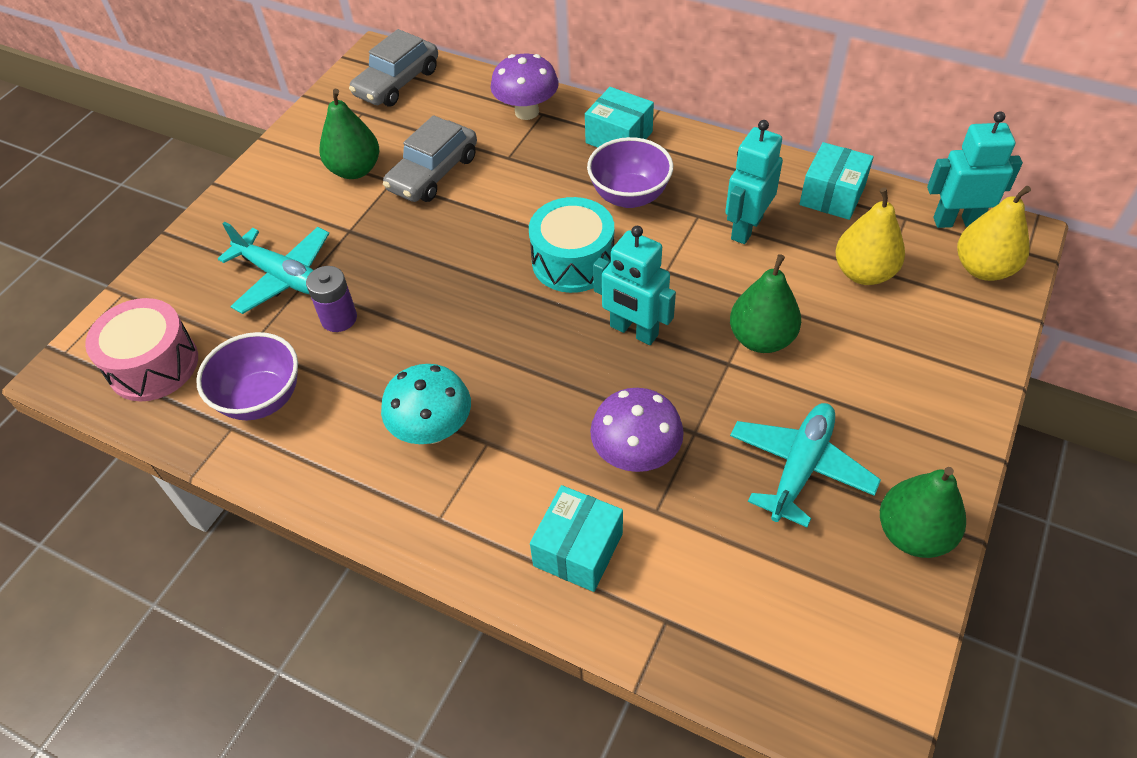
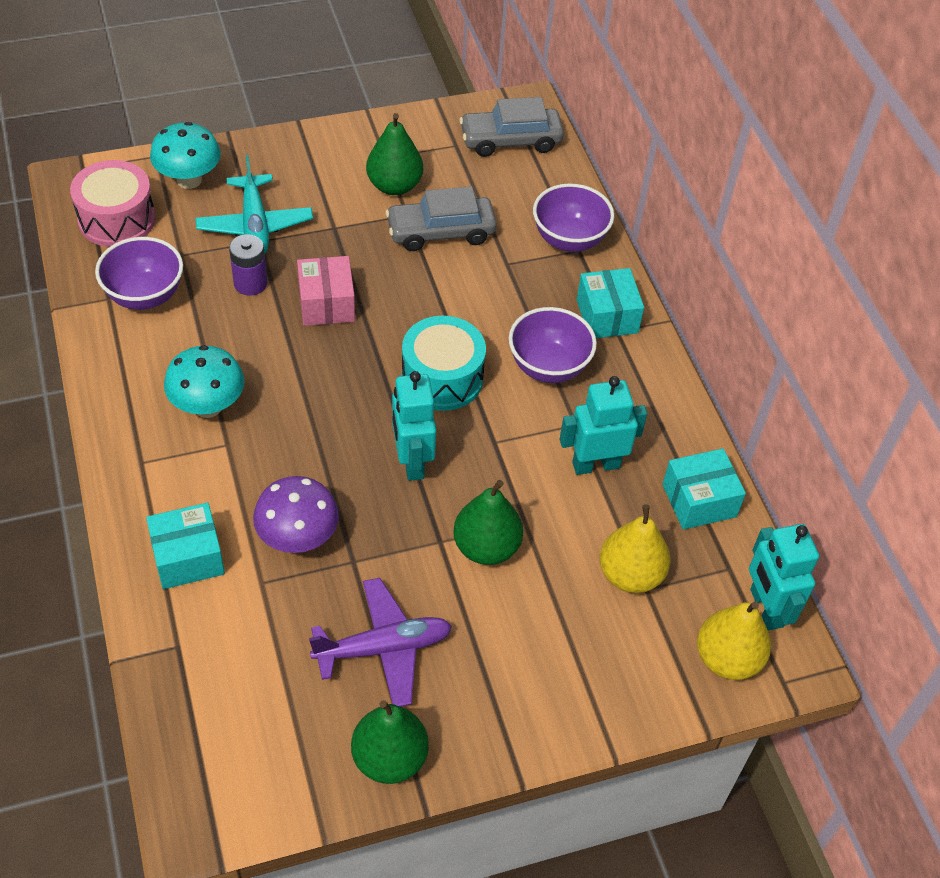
camera: 40 degrees right, 0 degrees up
(179, 288) = (189, 180): none -> turquoise mushroom
(419, 283) = (326, 304): none -> pink box
(527, 112) = (569, 239): purple mushroom -> purple bowl
(800, 468) = (383, 648): turquoise plane -> purple plane
(956, 221) = (765, 608): turquoise robot -> turquoise robot turned 150 degrees counterclockwise

